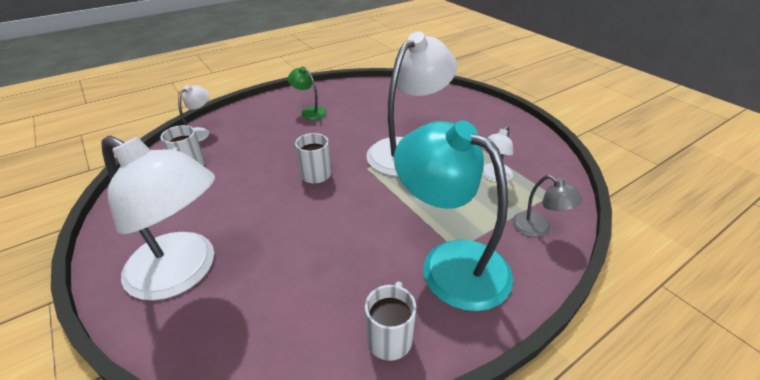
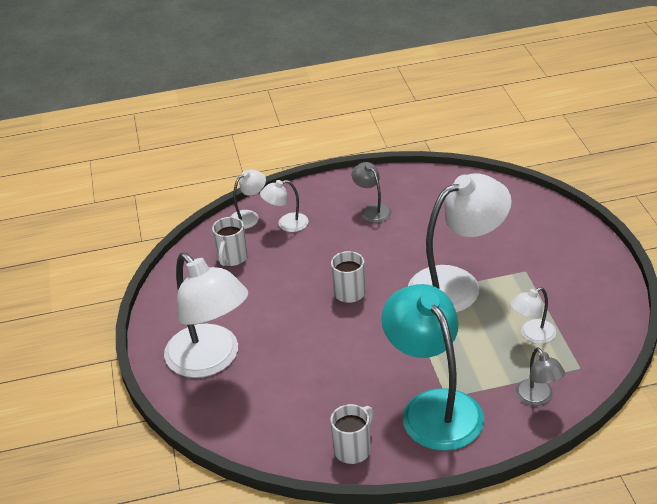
camera: 25 degrees right, 0 degrees up
(237, 132) = (286, 224): none -> white lamp
(309, 111) = (372, 210): green lamp -> grey lamp

